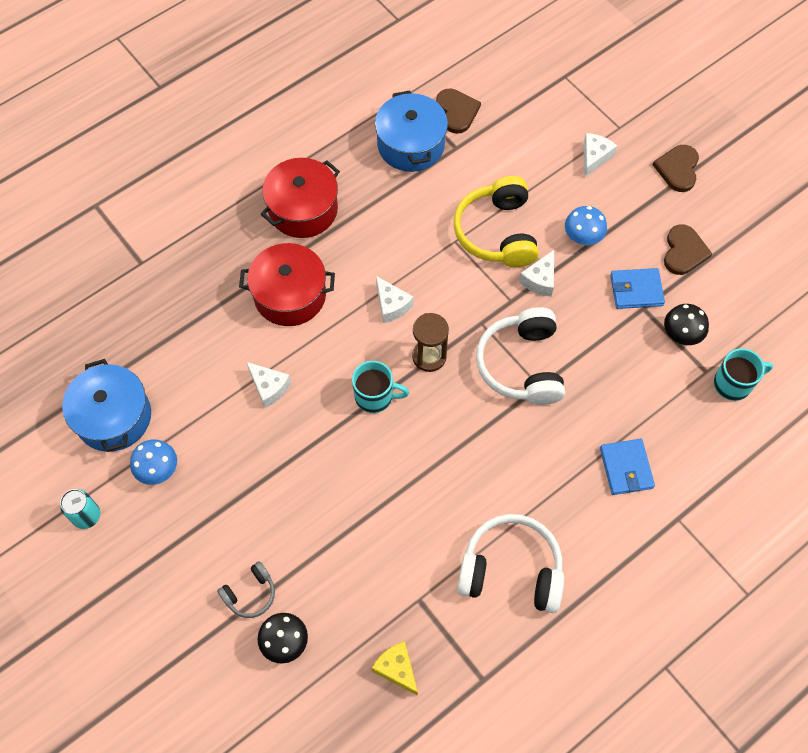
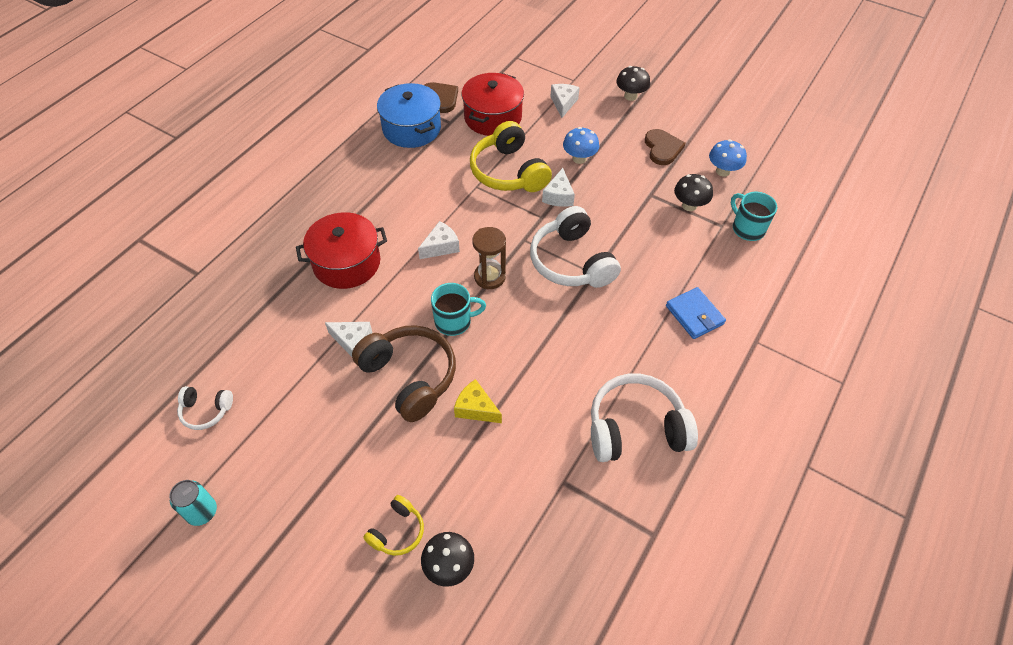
camera: 20 degrees left, 10 degrees down
(114, 417) = (206, 411): blue pot -> white headphones
(158, 470) = (266, 445): blue mushroom -> blue mushroom (722, 171)
(250, 594) = (397, 531): grey headphones -> yellow headphones
(303, 209) = (335, 196): red pot -> red pot (493, 117)
(311, 443) = (410, 376): none -> brown headphones
(391, 305) = (441, 247): white cheese -> white cheese turned 75 degrees counterclockwise
(397, 669) = (569, 553): yellow cheese -> yellow cheese (476, 408)
(636, 290) = (639, 184): blue wallet -> none
(678, 169) = (630, 96): brown heart -> black mushroom
(733, 384) = (747, 228): turquoise mug -> turquoise mug turned 90 degrees counterclockwise

